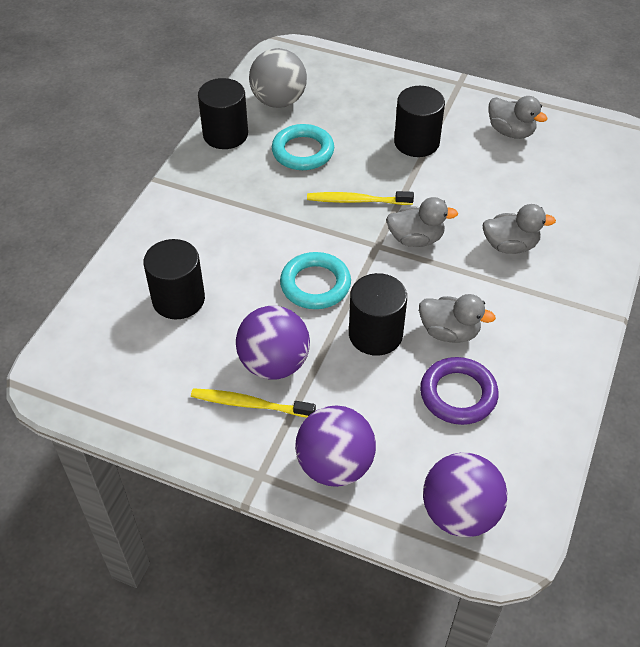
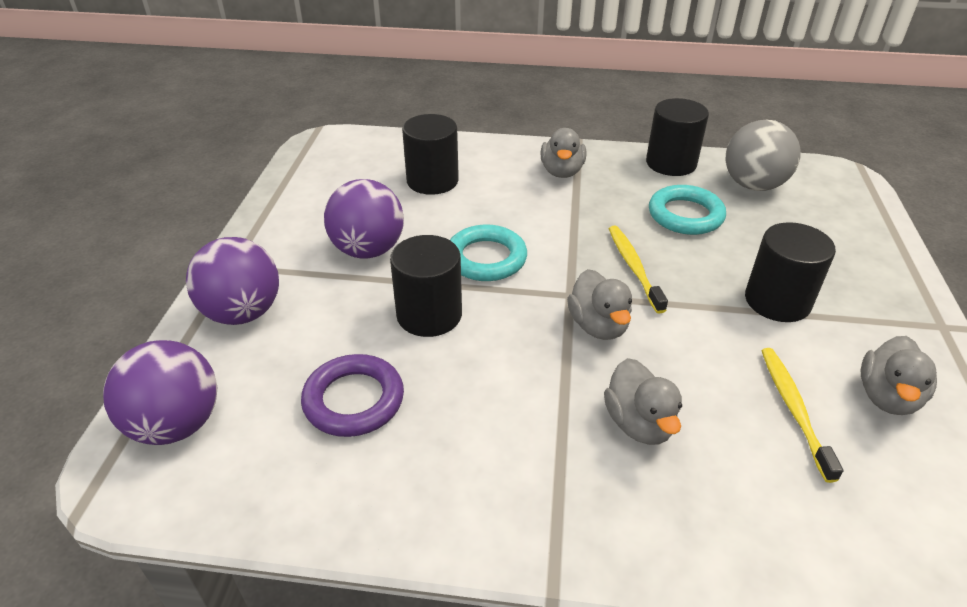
camera: 75 degrees right, 10 degrees down
(250, 404) = (315, 244): yellow toothbrush -> yellow toothbrush (794, 409)
(449, 332) = (453, 378): grey duck -> grey duck (562, 172)

